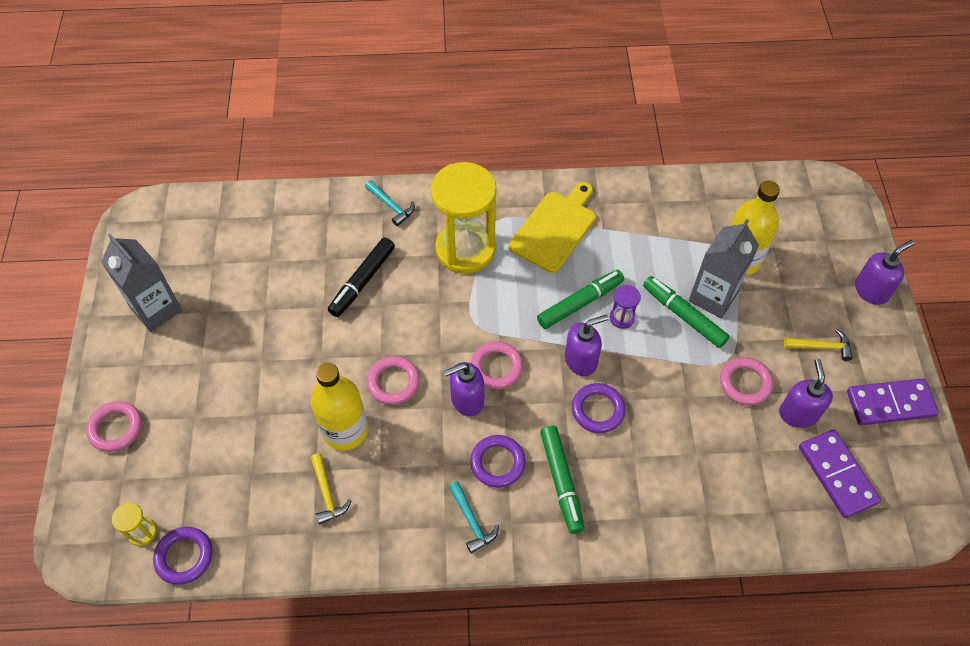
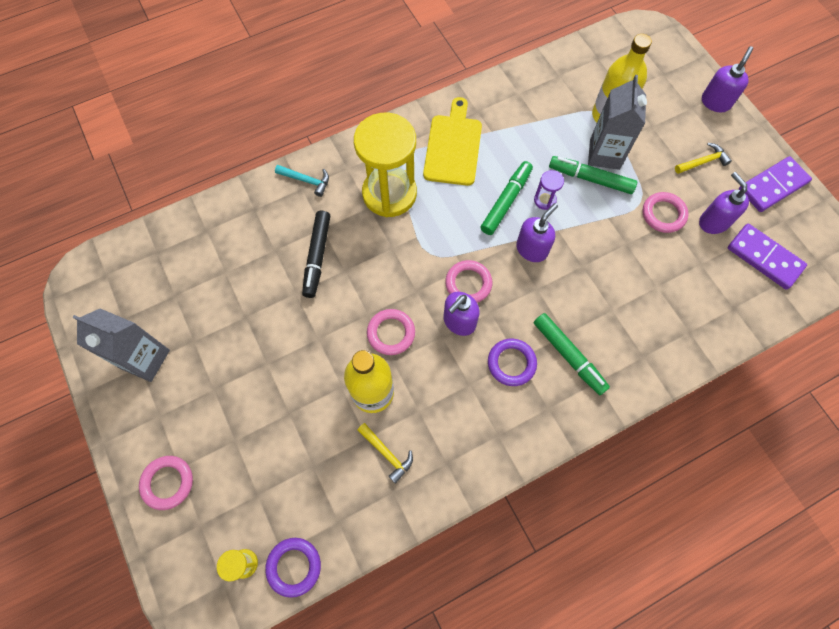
camera: 25 degrees left, 10 degrees up
(472, 521) = (517, 421): turquoise hammer -> none
(598, 410) = (566, 284): purple ring -> none

